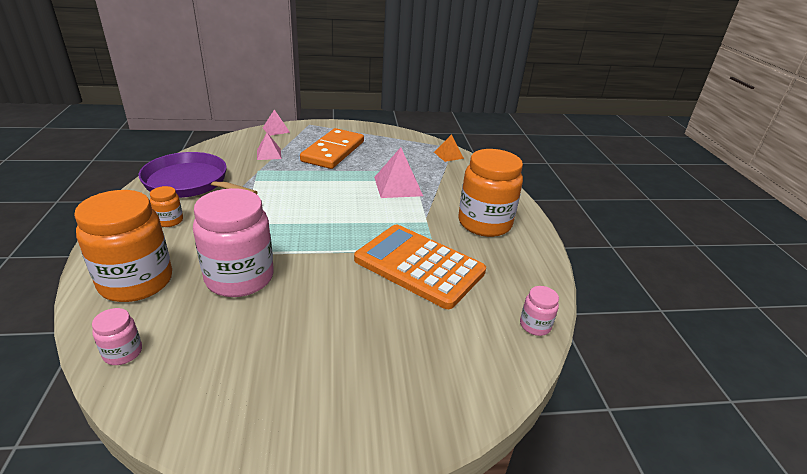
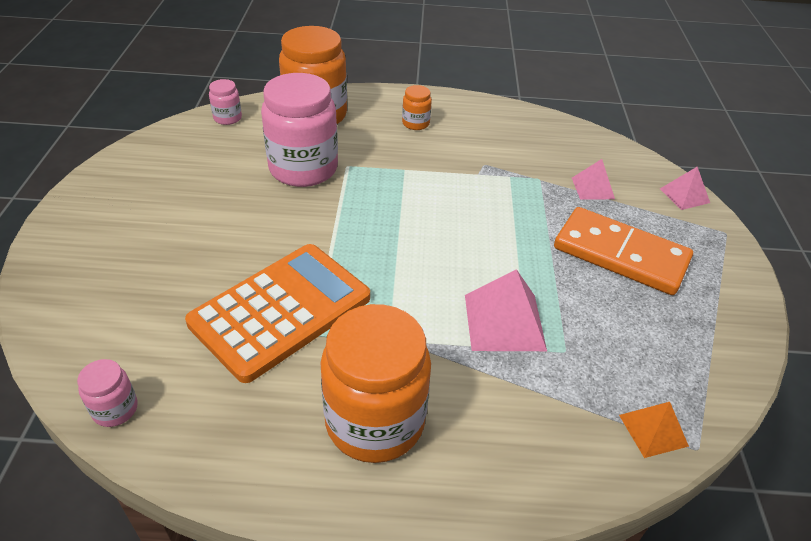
camera: 100 degrees right, 10 degrees up
(190, 183) = (499, 130): purple pan -> none

